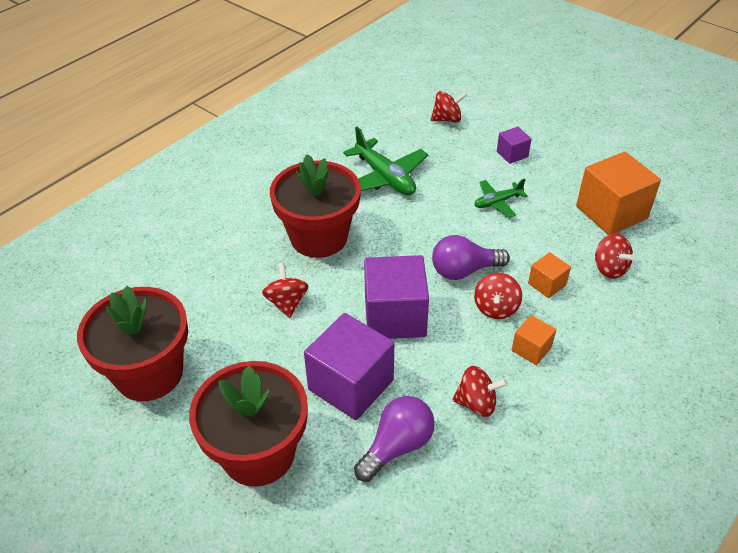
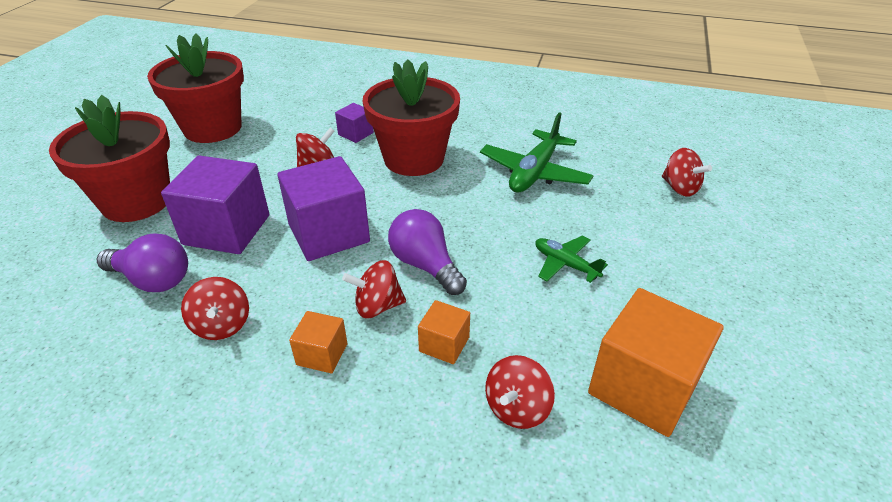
camera: 65 degrees right, 5 degrees down
(512, 154) = (671, 255): purple cube -> purple cube (355, 134)

